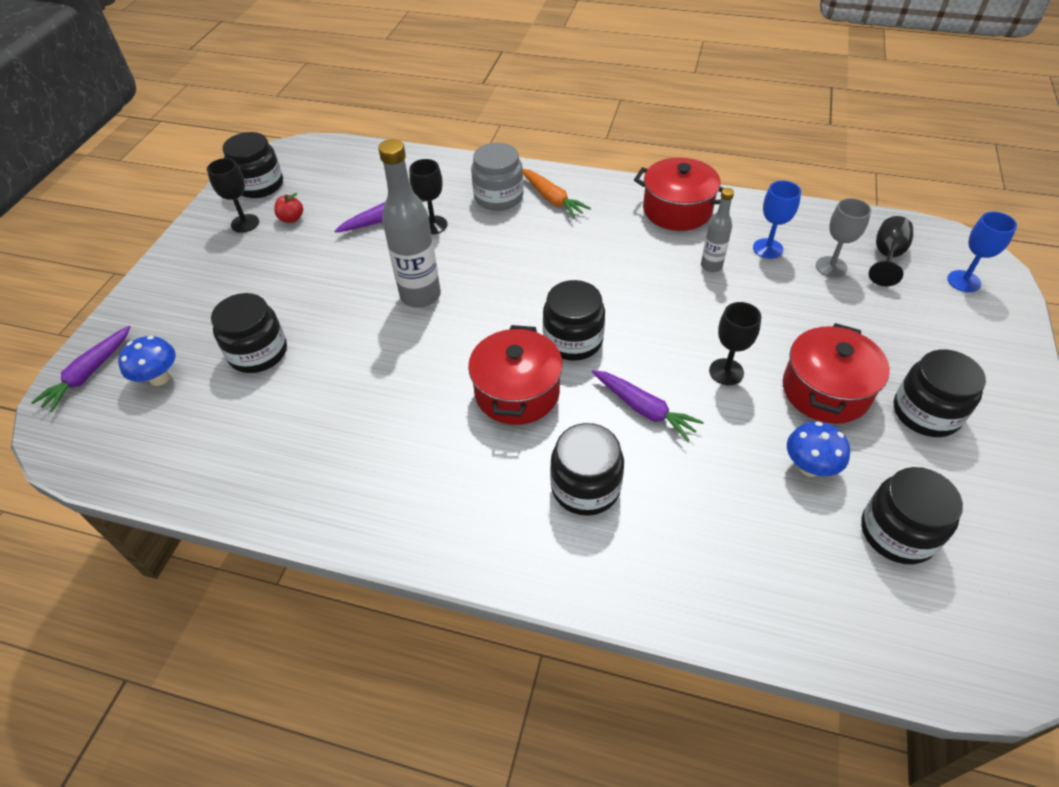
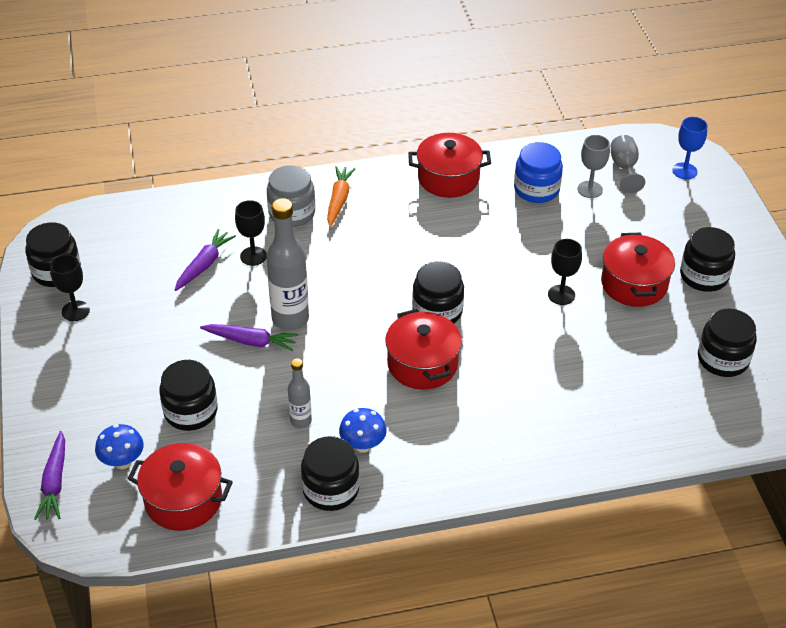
camera: 30 degrees left, 5 degrees down
(175, 442) = (183, 500): none -> red pot
(291, 218) = (117, 292): red apple -> none
(551, 199) = (339, 200): orange carrot -> orange carrot turned 105 degrees counterclockwise
(585, 487) = (515, 409): black jar -> black jar (331, 489)
(643, 409) = (520, 342): purple carrot -> purple carrot (250, 341)
(711, 266) = (503, 217): grey bottle -> grey bottle (301, 421)
(767, 248) = (536, 189): blue goblet -> blue jar
(809, 467) = (650, 339): blue mushroom -> blue mushroom (363, 445)
(887, 256) = (624, 168): black goblet -> grey goblet

